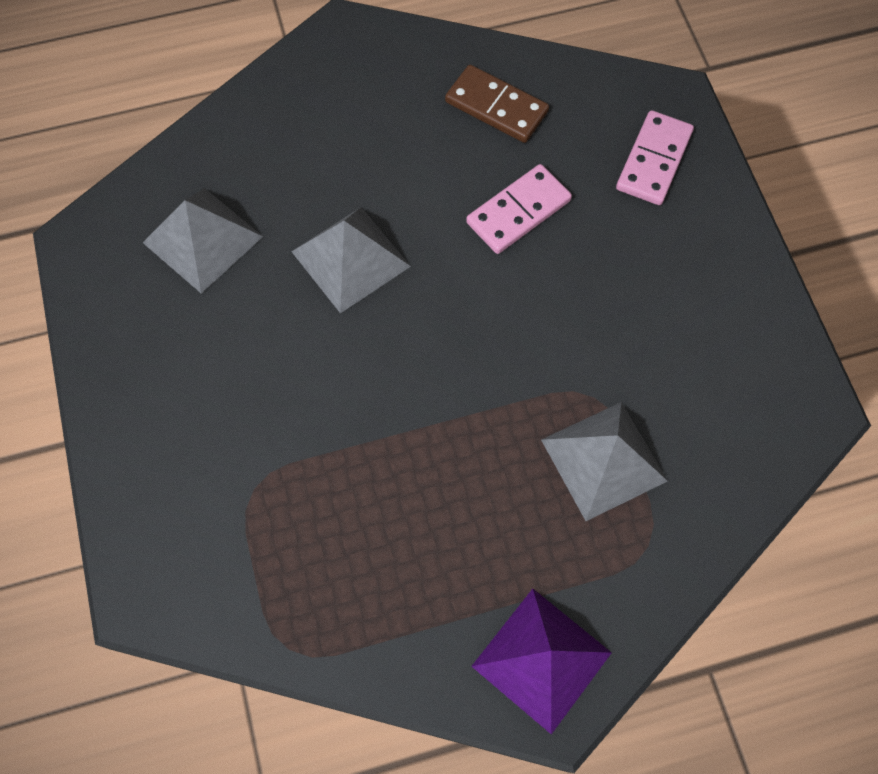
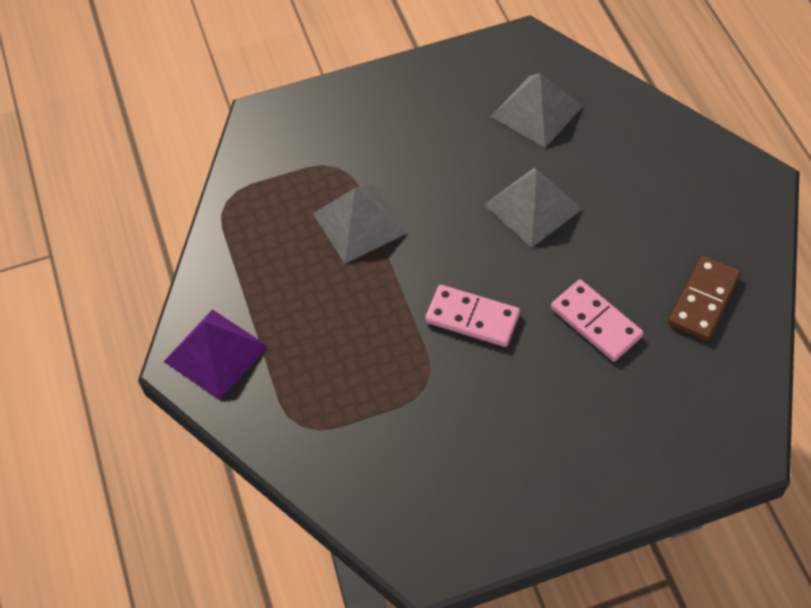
camera: 90 degrees right, 10 degrees down
(603, 460) = (371, 392): grey pyramid -> grey pyramid (359, 223)
(654, 161) = (669, 431): pink domino -> pink domino (472, 318)

